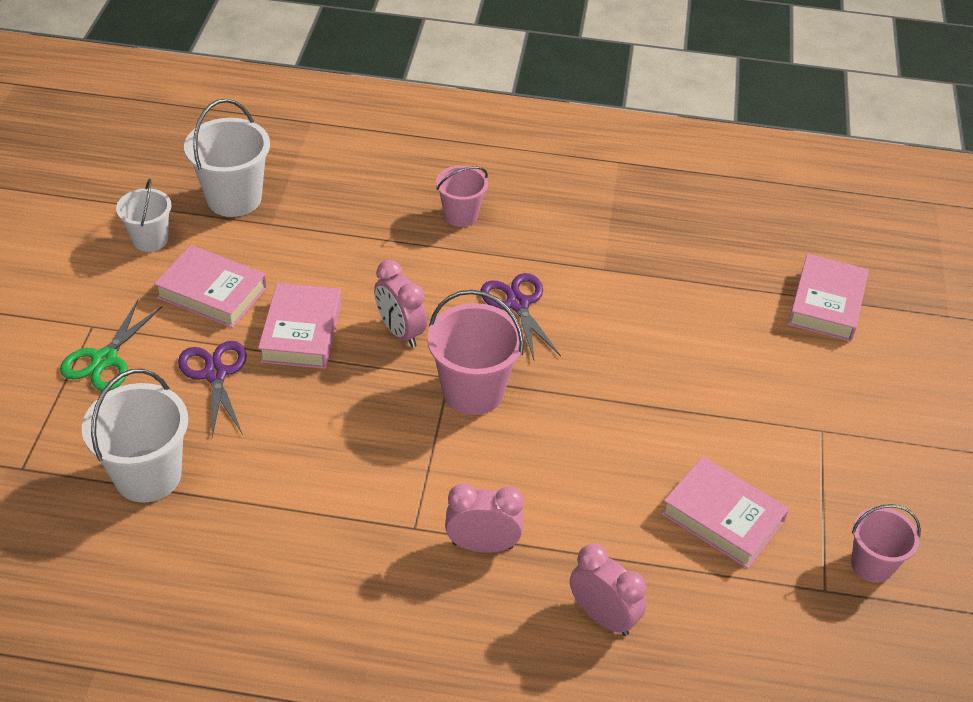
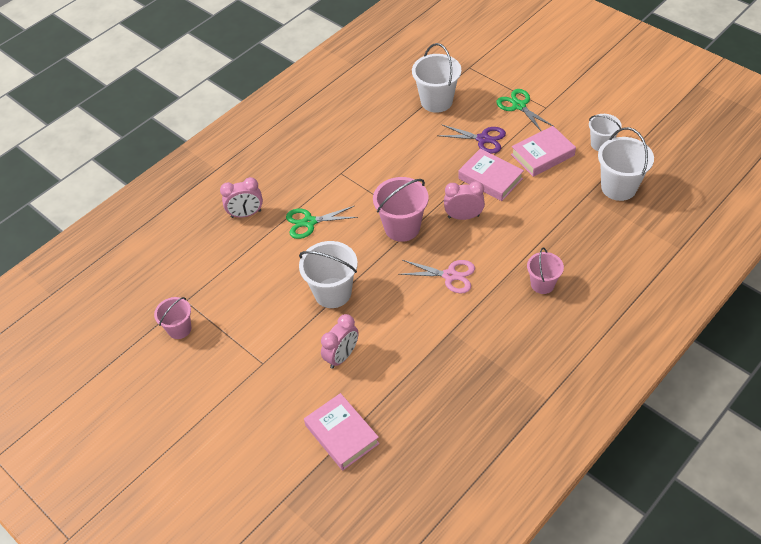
camera: 130 degrees right, 5 degrees up
(482, 545) = (313, 191): pink clock -> pink clock (342, 356)
(517, 304) = (450, 275): purple scissors -> pink scissors
(550, 513) = (309, 222): none -> green scissors
(650, 413) = (332, 293): none -> white bucket
(722, 518) = (252, 285): pink book -> none

